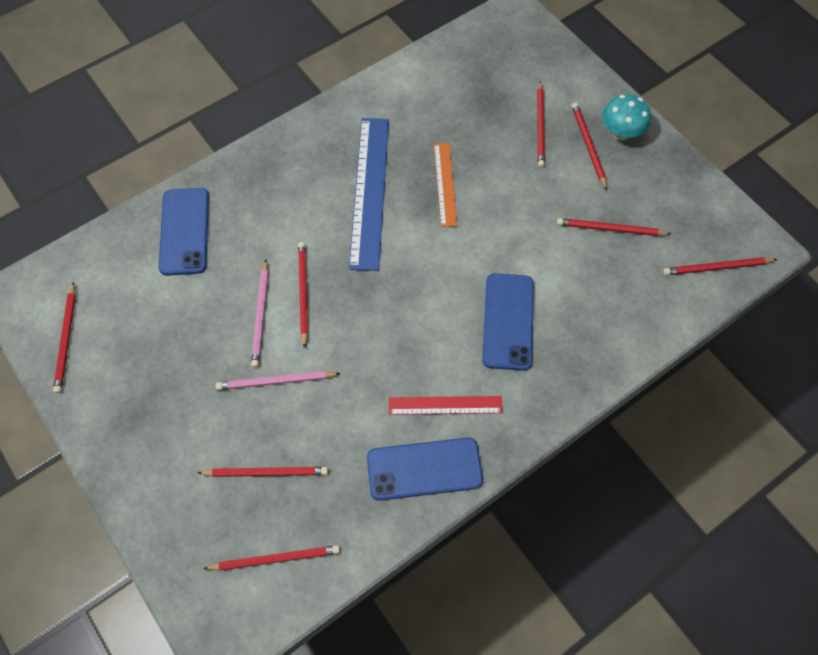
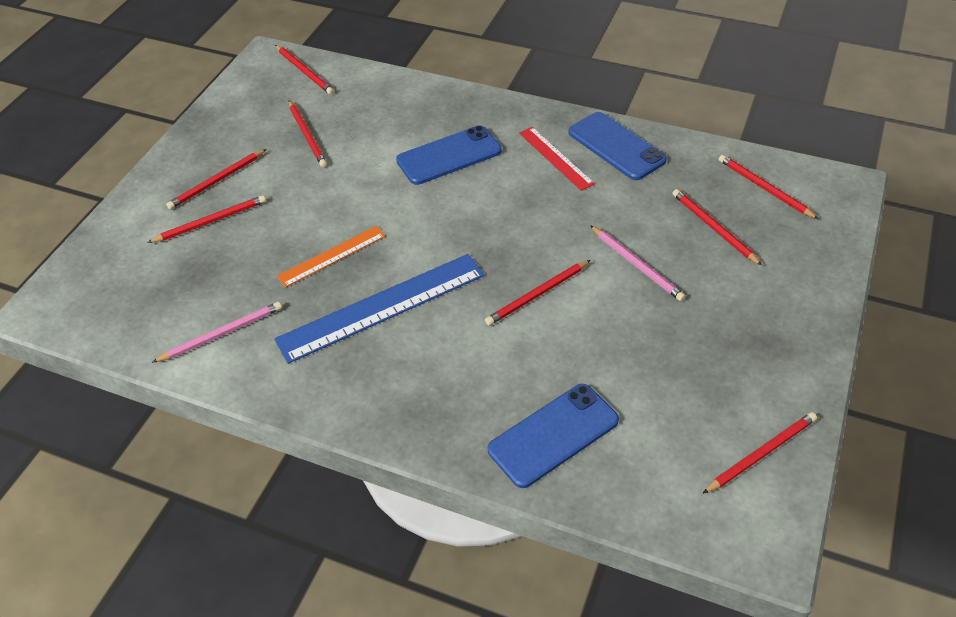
camera: 120 degrees left, 15 degrees down
(260, 315) = (587, 312): pink pencil -> pink pencil (222, 334)
(621, 133) = (186, 167): turquoise mushroom -> none

